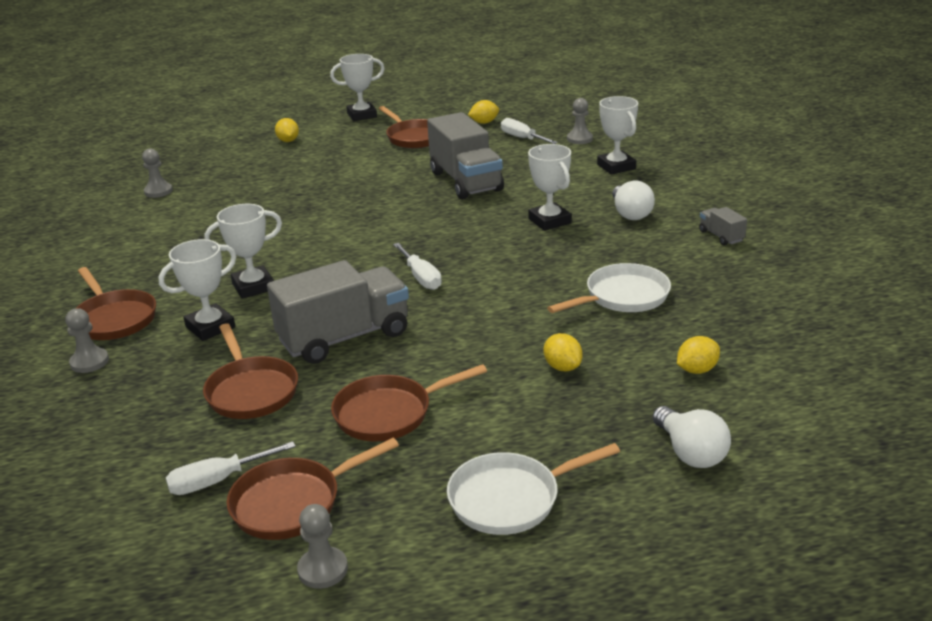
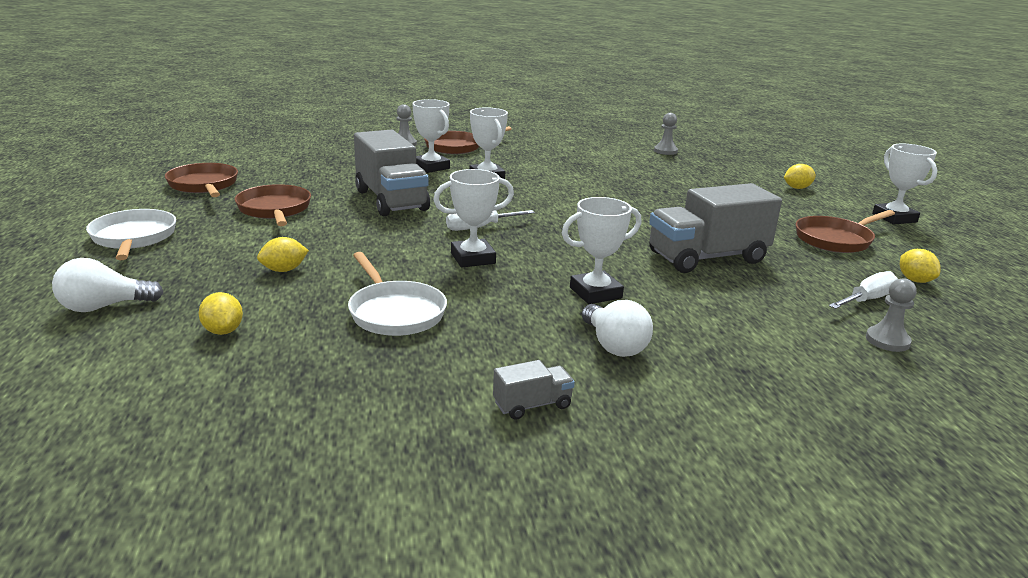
camera: 90 degrees right, 5 degrees down
(218, 481) = (246, 170): white screwdriver -> none
(251, 391) = (338, 177): brown pan -> none
(323, 569) = (134, 191): grey pawn -> none
(616, 167) = (782, 356): white trophy -> white trophy (473, 258)
(630, 214) = (614, 345): white light bulb -> white light bulb turned 105 degrees counterclockwise

